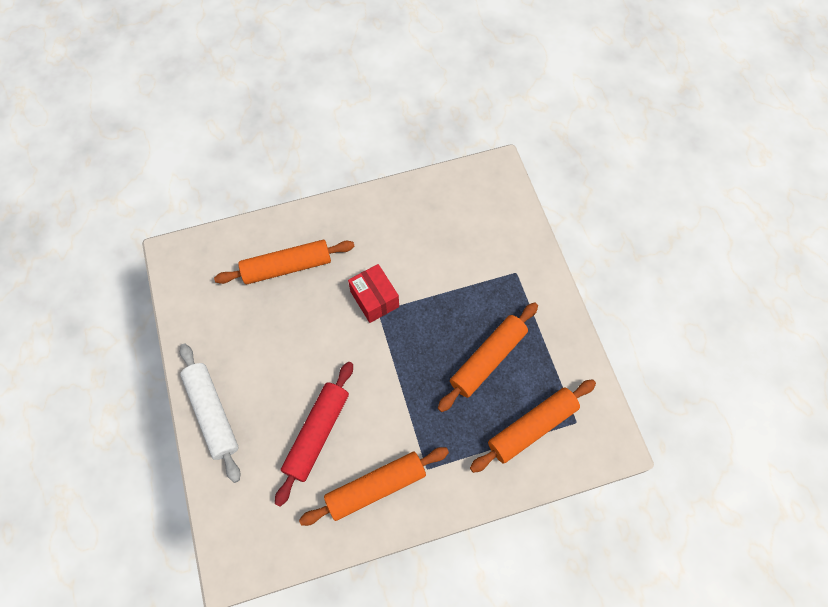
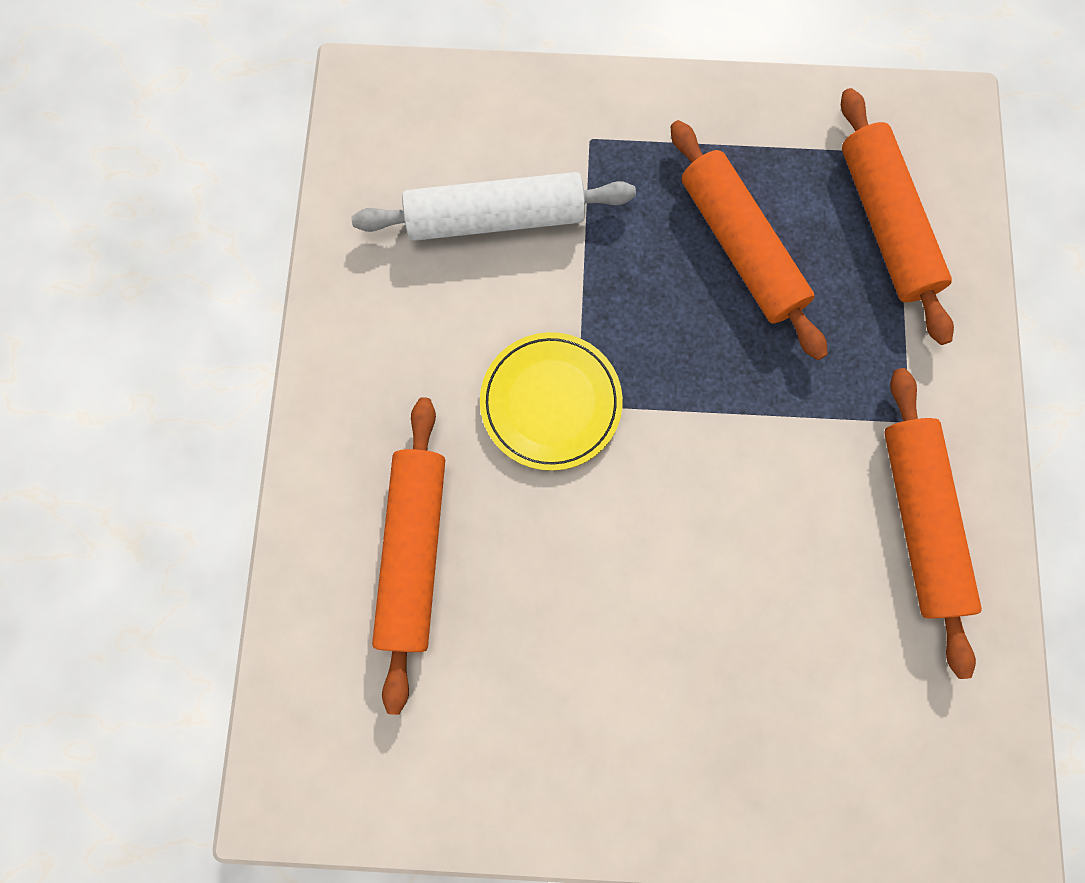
camera: 70 degrees left, 10 degrees up
(212, 413) = (683, 797): white rolling pin -> white rolling pin (495, 219)
(317, 434) = (788, 596): red rolling pin -> none
(374, 299) = (551, 403): red box -> yellow plate

